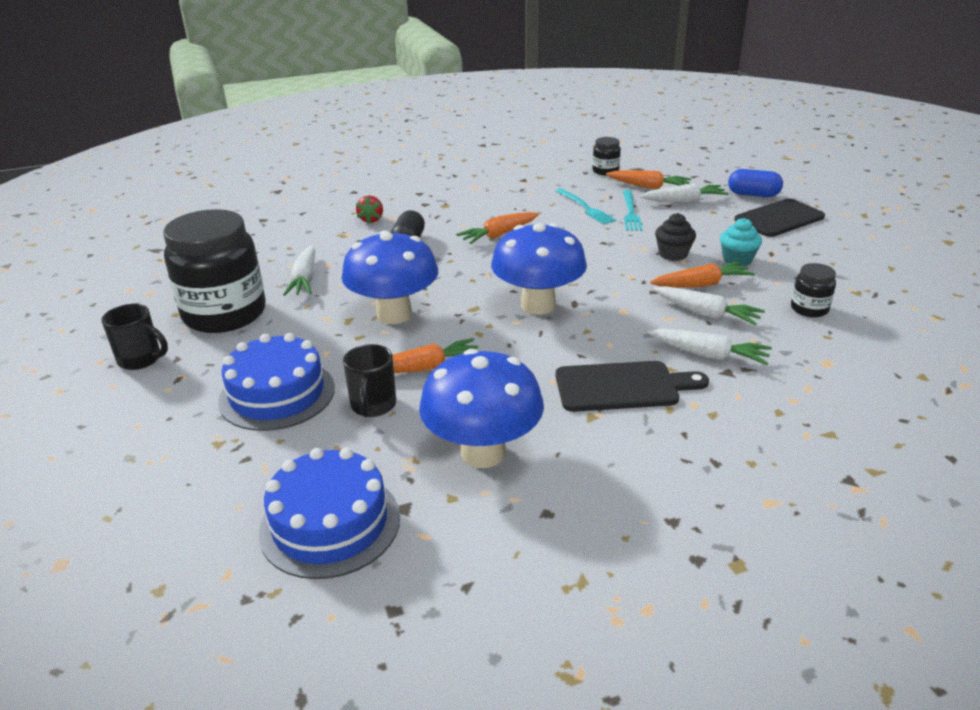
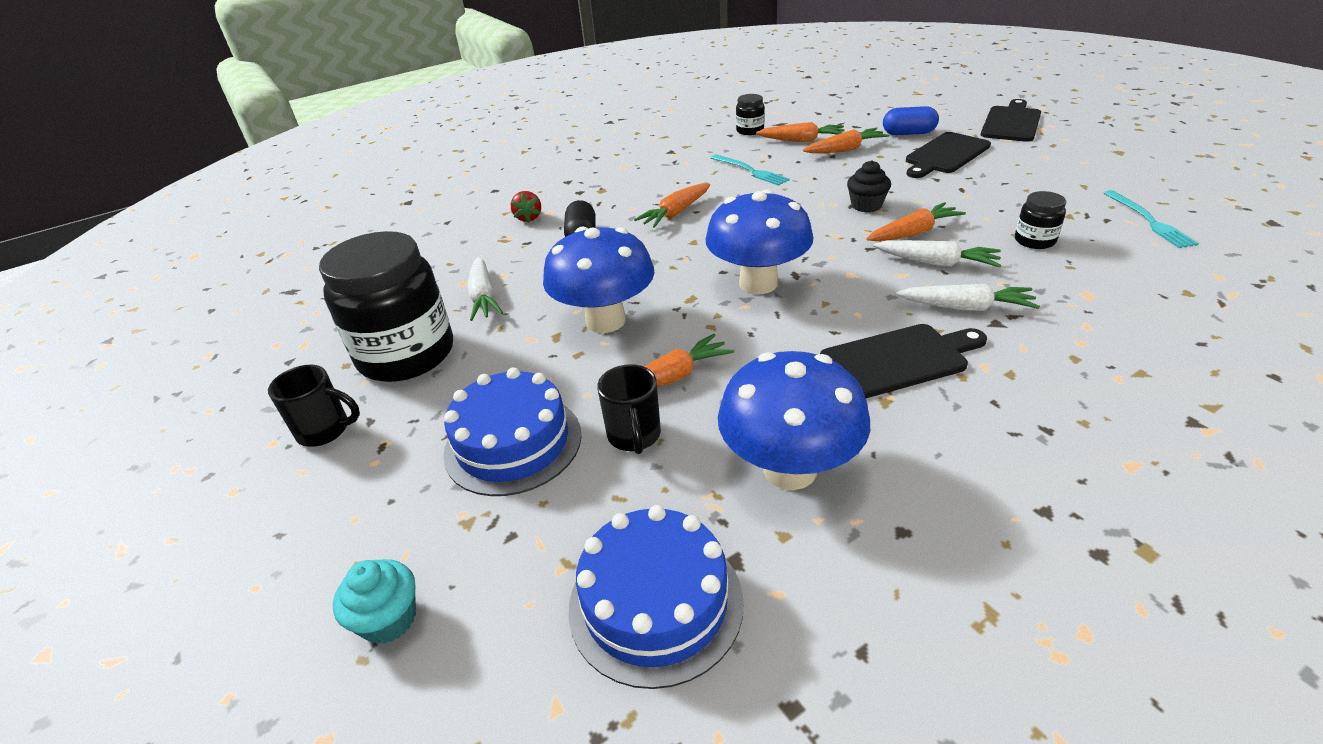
camera: 10 degrees left, 5 degrees up
(630, 212) = (799, 169): turquoise fork -> turquoise fork (1149, 221)
(684, 201) = (845, 149): white carrot -> orange carrot
(737, 259) = (933, 201): turquoise cupcake -> turquoise cupcake (388, 619)
(860, 199) = (1011, 123): none -> black cutting board

